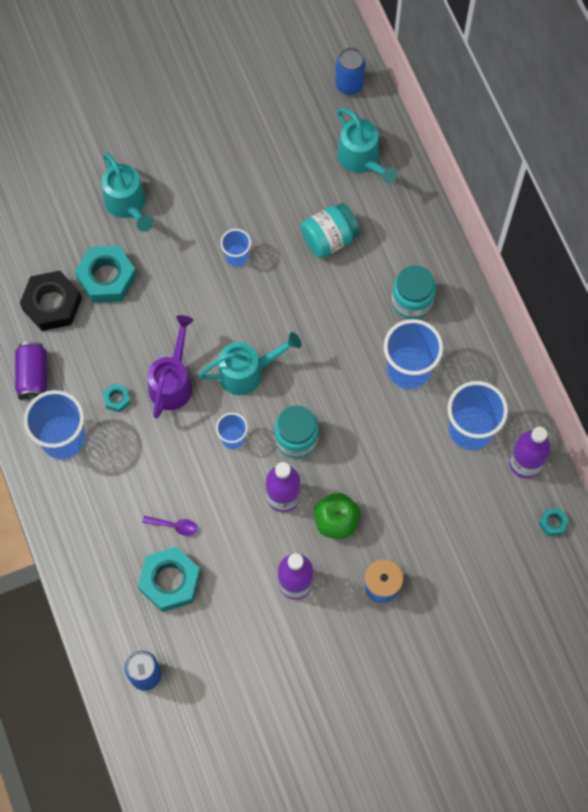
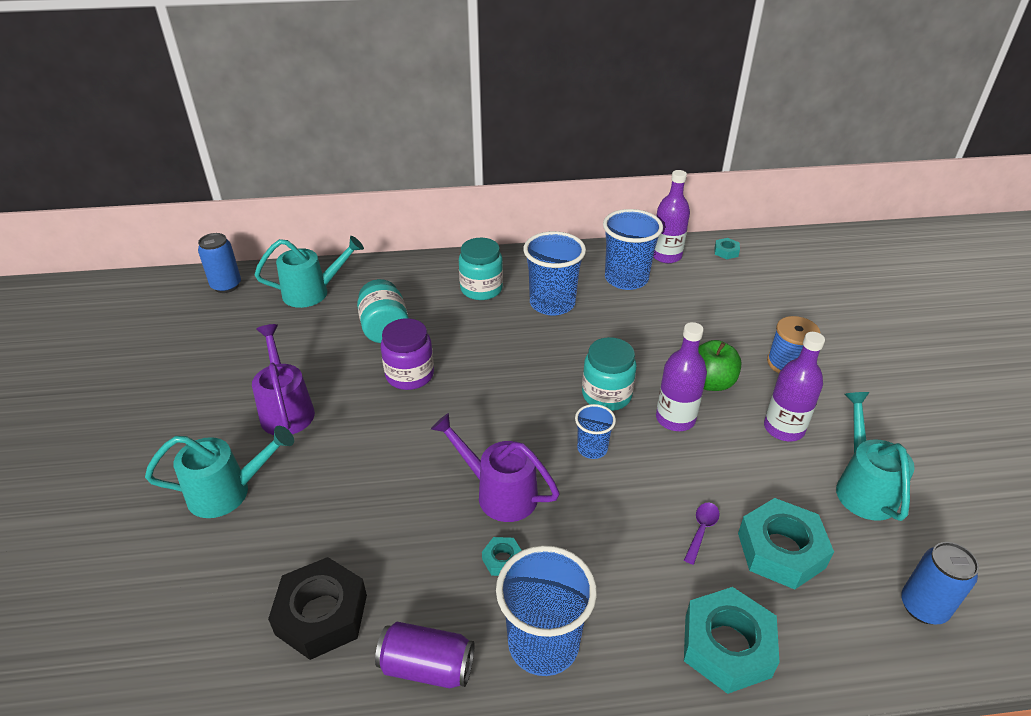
camera: 75 degrees left, 30 degrees down
(107, 277) = (318, 536): turquoise nut -> turquoise nut (727, 646)
(214, 205) = (286, 409): none -> purple watering can
(236, 256) = (363, 402): blue cup -> none
(247, 372) = (512, 420): turquoise watering can -> turquoise watering can (863, 487)
(277, 279) = (410, 375): none -> purple jar

